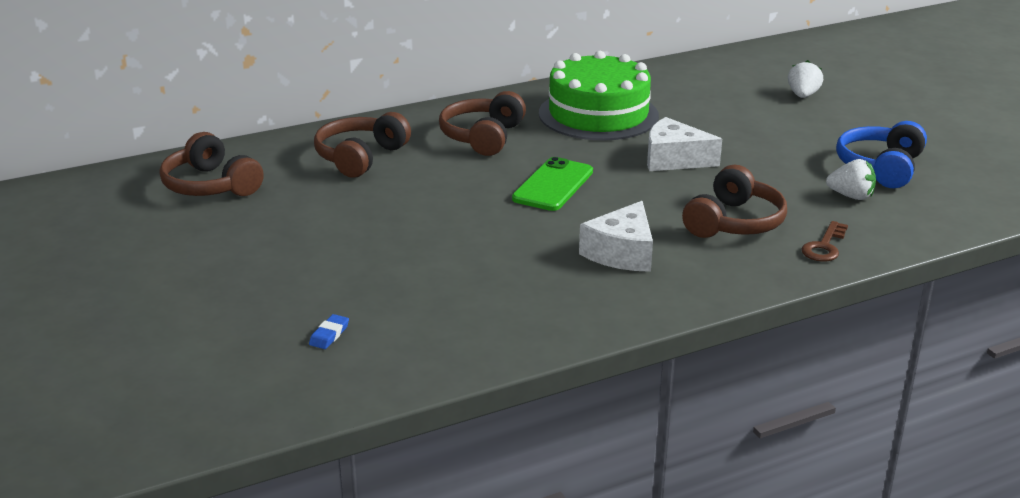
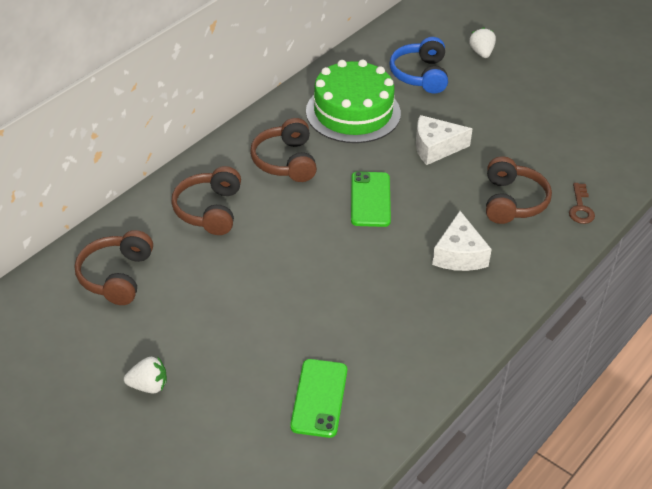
camera: 25 degrees left, 15 degrees up
(210, 185) = (116, 276): brown headphones -> brown headphones turned 75 degrees clockwise
(329, 335) = (319, 398): blue eraser -> green phone
(851, 196) = (570, 153): white strawberry -> white strawberry (148, 386)
(880, 167) = (572, 117): blue headphones -> blue headphones (420, 75)

